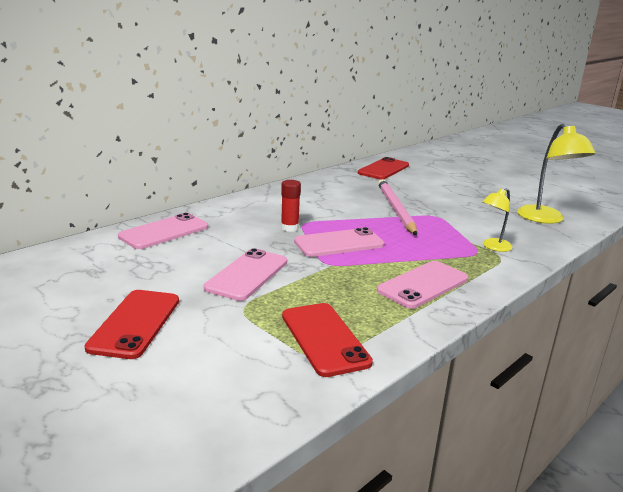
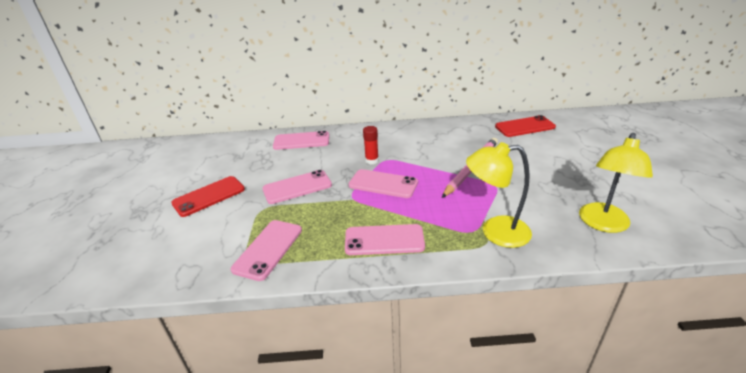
camera: 45 degrees right, 10 degrees up
(324, 339) = (268, 249): red phone -> pink phone
(493, 247) = (495, 232): yellow lamp -> yellow lamp, size x1.74

